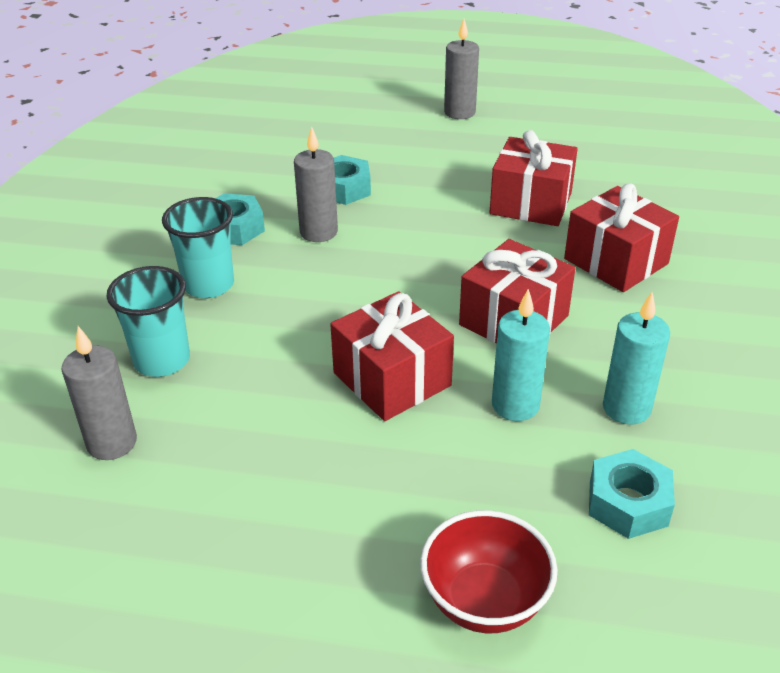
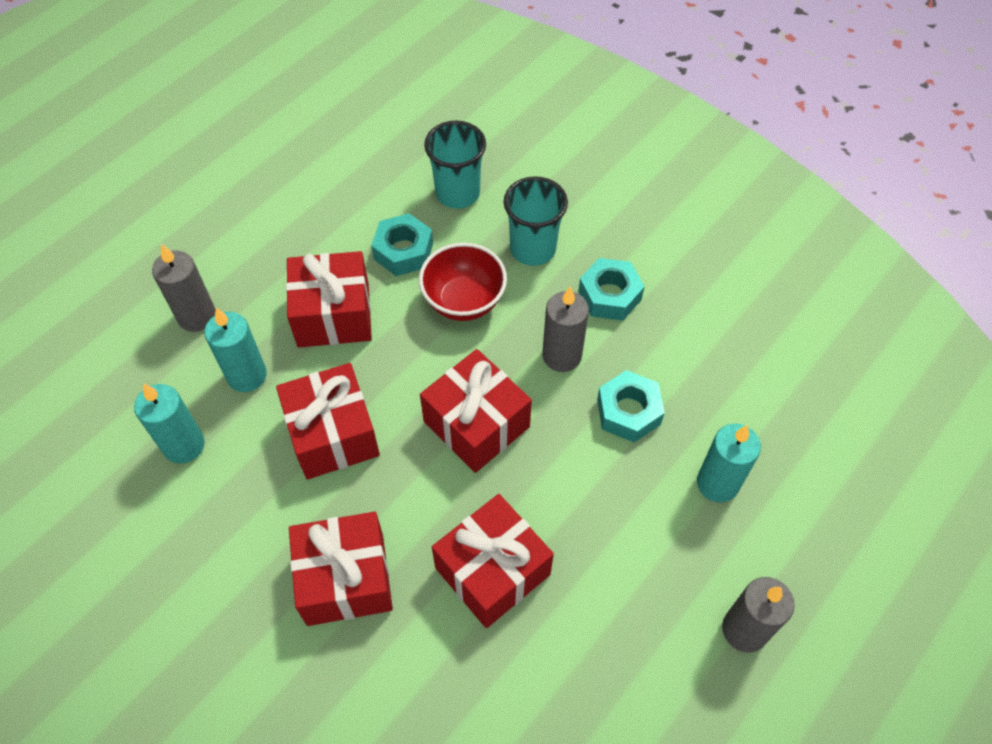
camera: 120 degrees right, 20 degrees up
(112, 443) = (394, 147): grey candle -> grey candle (197, 316)
(368, 142) = (717, 483): none -> turquoise candle
(424, 250) = (476, 424): none -> red gift
(484, 601) = (128, 269): red bowl -> red bowl (464, 301)
(628, 503) = (117, 384): turquoise nut -> turquoise nut (403, 251)

